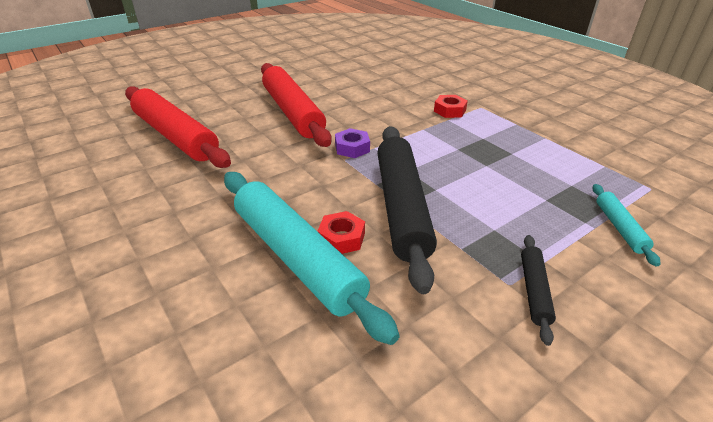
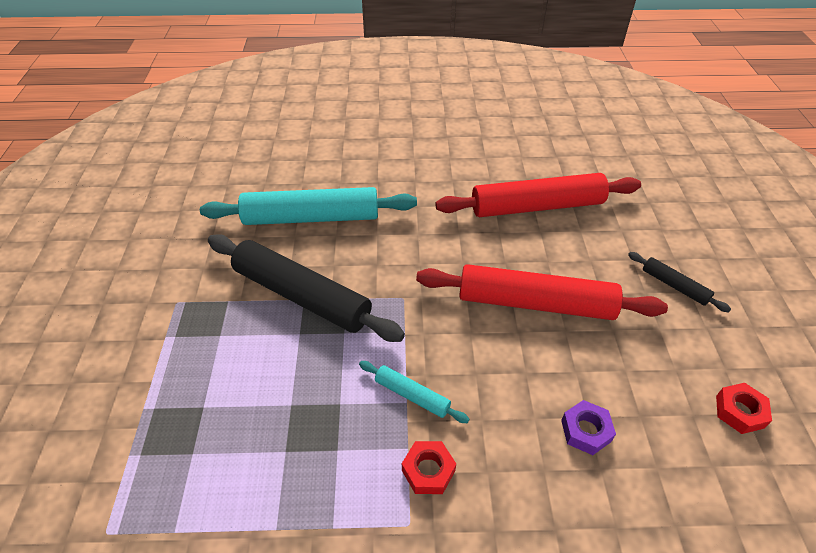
camera: 125 degrees right, 10 degrees up
(341, 238) = (305, 245): red nut -> red nut (739, 411)
(352, 148) = (418, 313): purple nut -> purple nut (586, 430)
(534, 291) = (158, 310): black rolling pin -> black rolling pin (674, 286)
(619, 227) = (121, 428): turquoise rolling pin -> turquoise rolling pin (412, 395)

